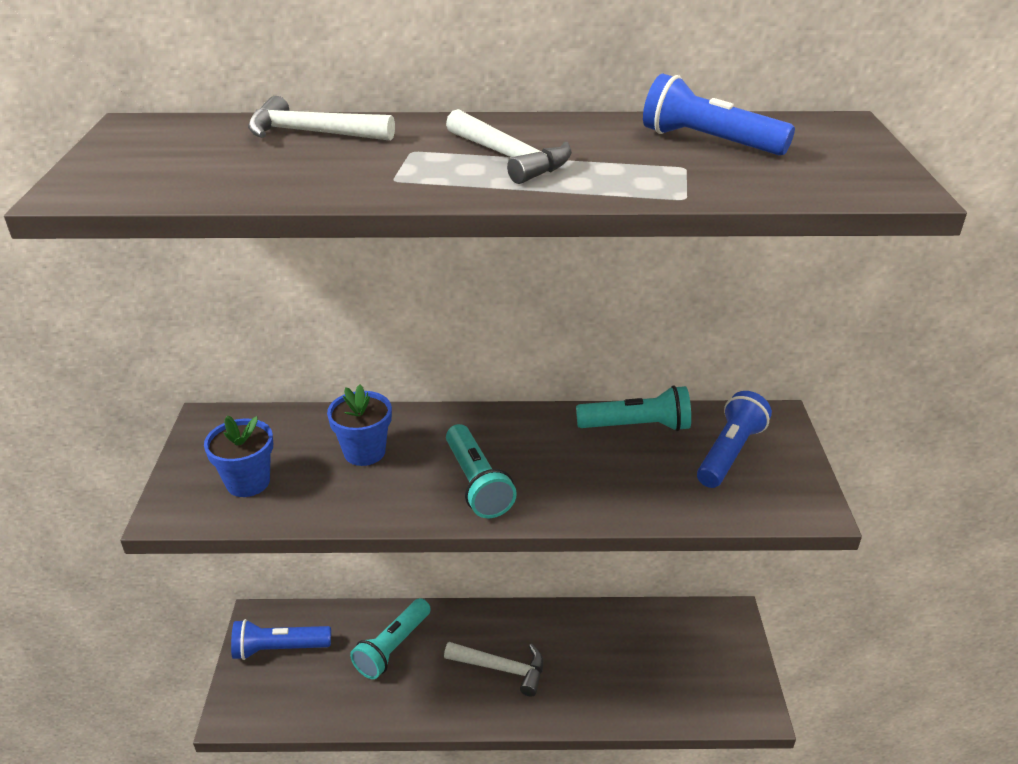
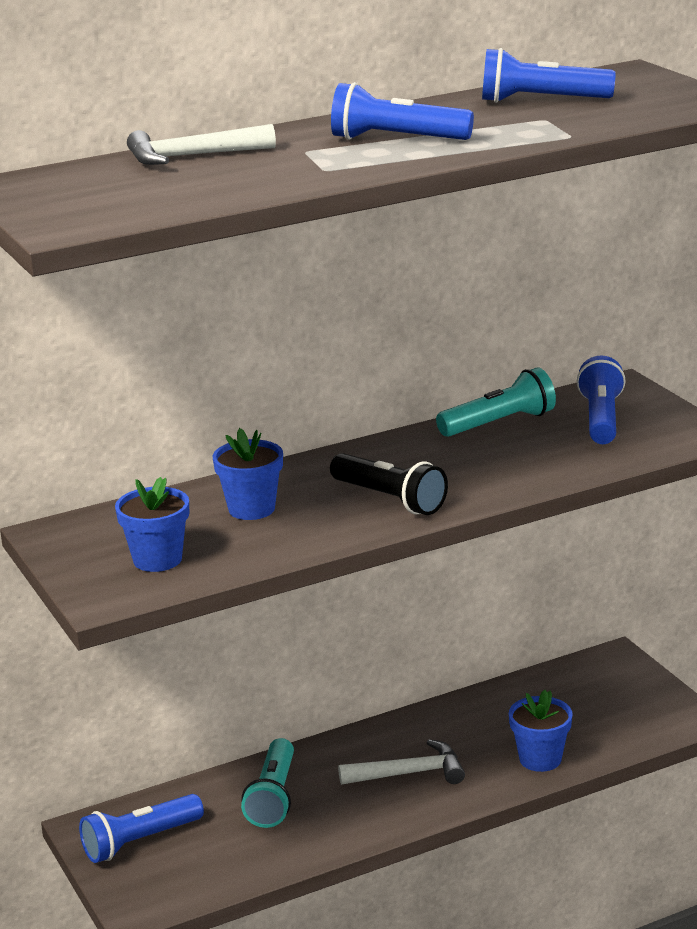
camera: 25 degrees left, 10 degrees down
(477, 483) = (389, 499): turquoise flashlight -> black flashlight
(509, 158) = (396, 139): white hammer -> blue flashlight
(608, 700) = (540, 759): none -> blue flower pot

